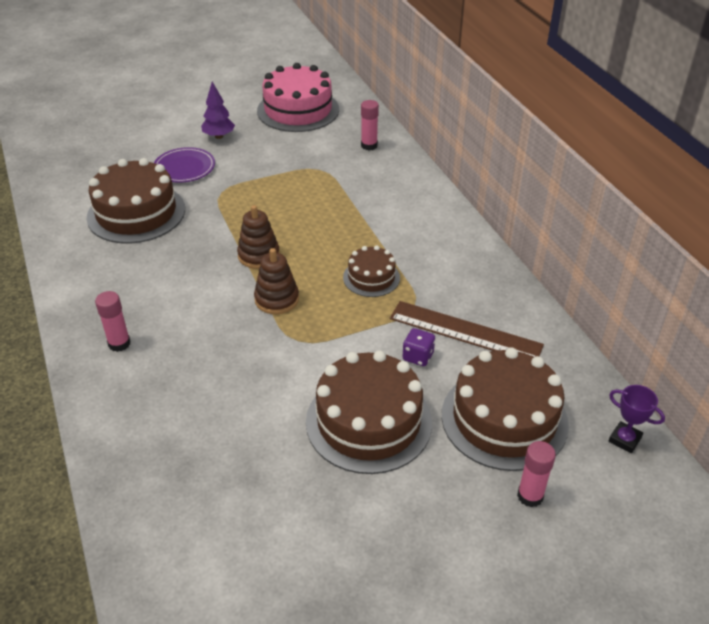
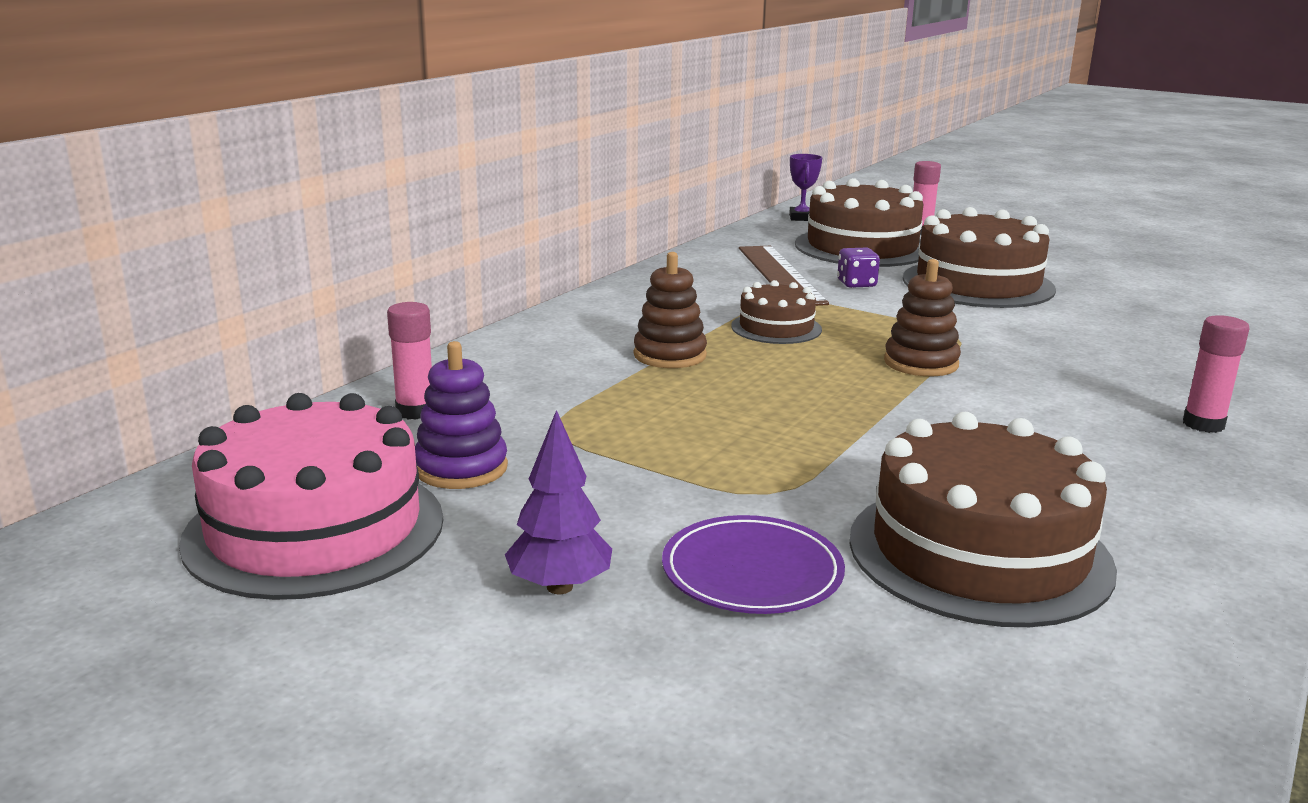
camera: 125 degrees left, 20 degrees down
(259, 255) = (866, 401): brown stacking toy -> brown stacking toy (670, 355)
(310, 142) = (461, 468): none -> purple stacking toy

